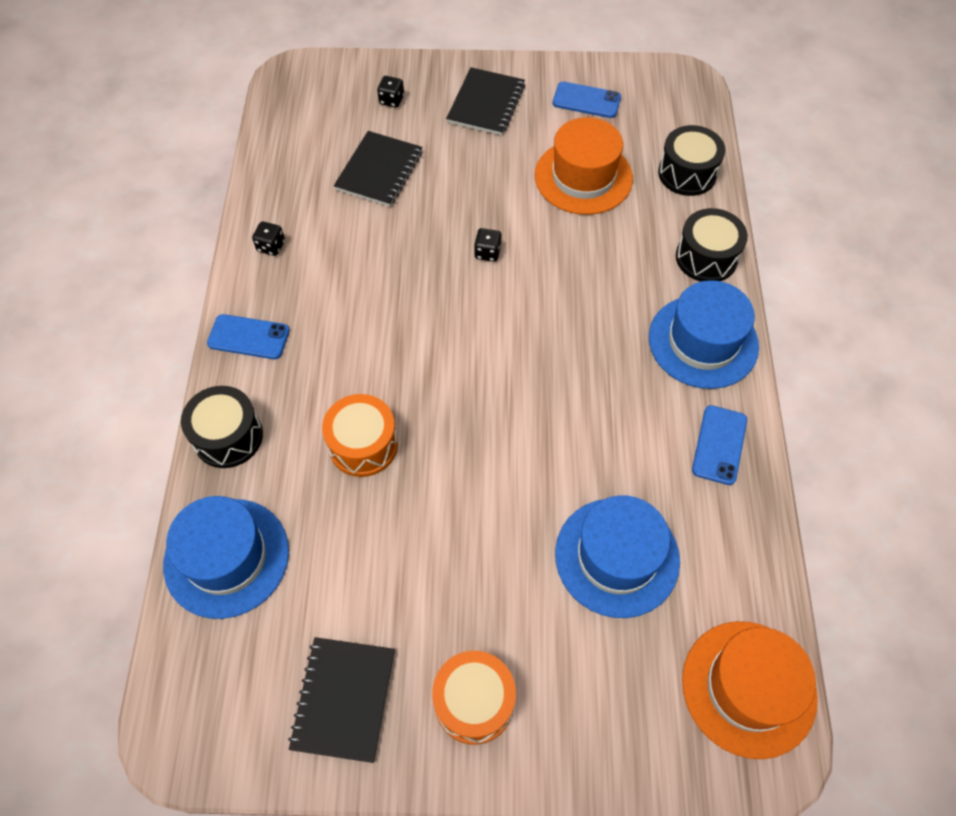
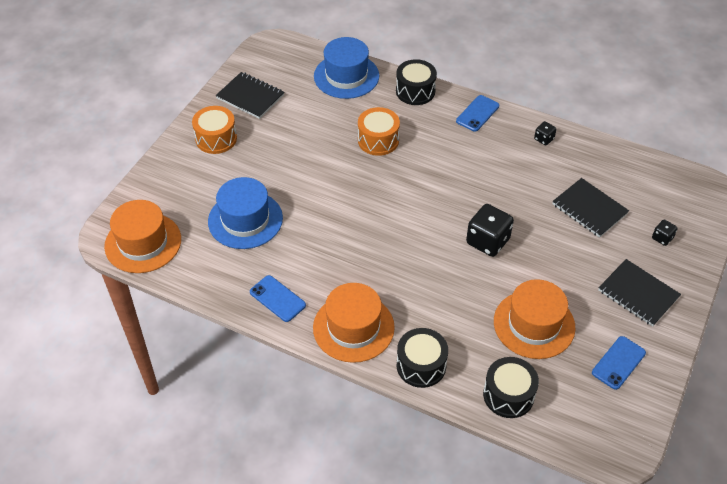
camera: 115 degrees right, 10 degrees down
(487, 252) = (487, 241): black dice -> black dice, size x2.00
(703, 341) = (353, 327): blue hat -> orange hat

